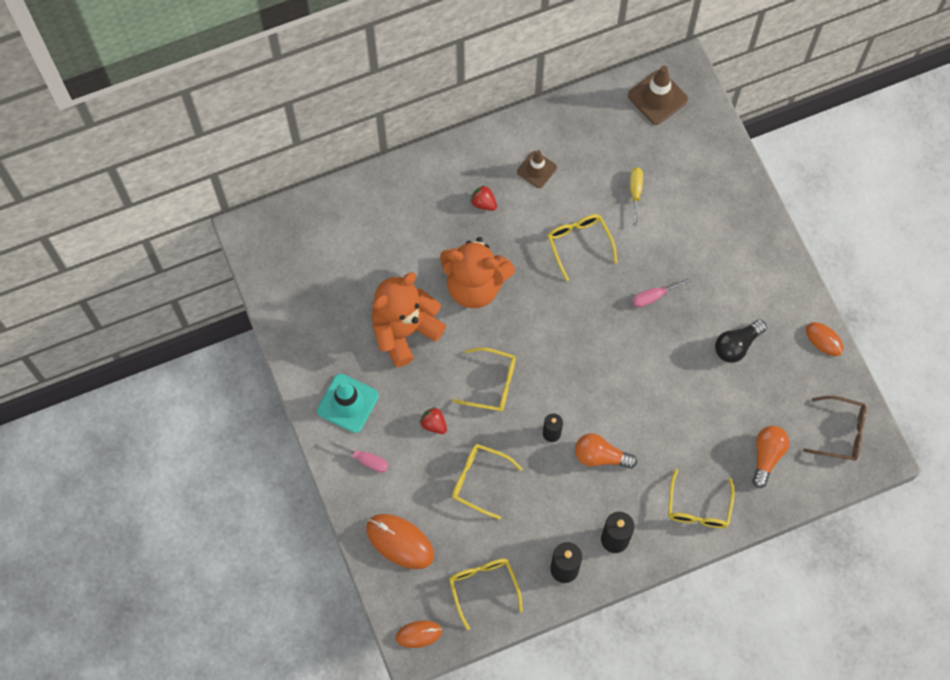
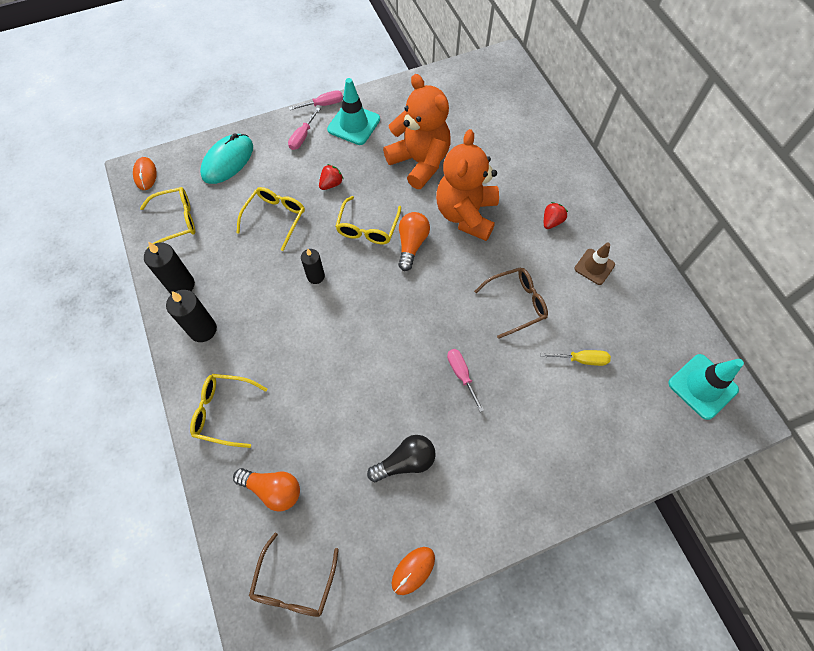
camera: 90 degrees right, 5 degrees down
(315, 439) = (323, 104): none -> pink screwdriver
(400, 542) = (228, 161): orange mouse -> turquoise mouse
(579, 244) = (516, 303): yellow glasses -> brown glasses
(600, 456) = (289, 319): orange light bulb -> orange light bulb (411, 244)
(657, 97) = (702, 386): brown traffic cone -> turquoise traffic cone
(736, 345) = (405, 462): black light bulb -> black light bulb turned 105 degrees clockwise

